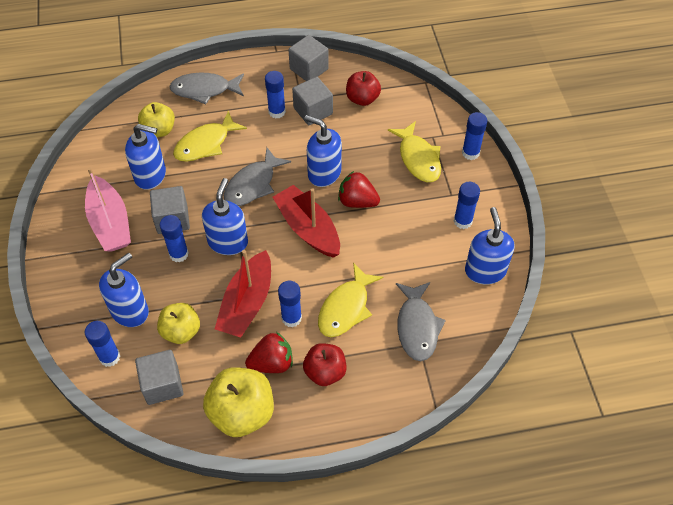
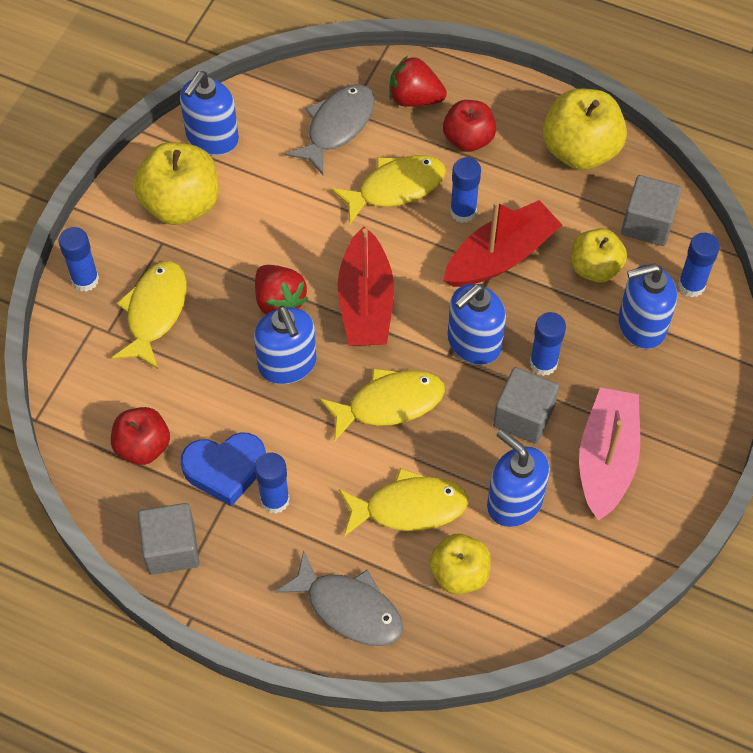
camera: 145 degrees left, 5 degrees up
(253, 185) = (389, 403): grey fish -> yellow fish
(272, 363) = (517, 179): red strawberry -> red strawberry (414, 98)
(313, 111) = (225, 469): grey cube -> blue heart
(462, 221) = (181, 204): blue glue stick -> yellow apple

